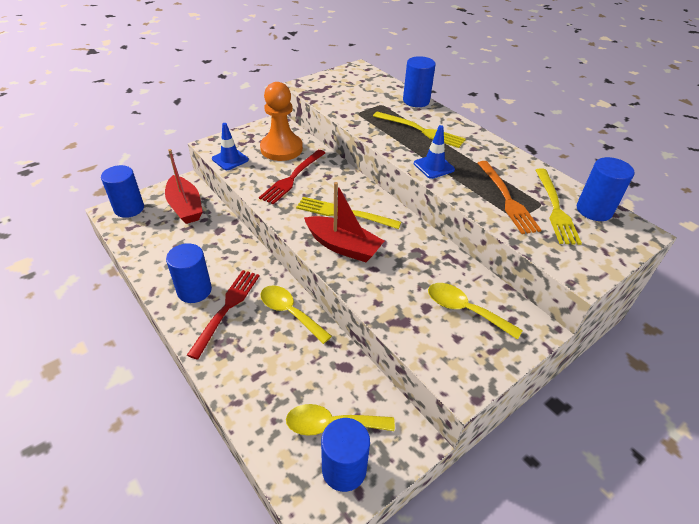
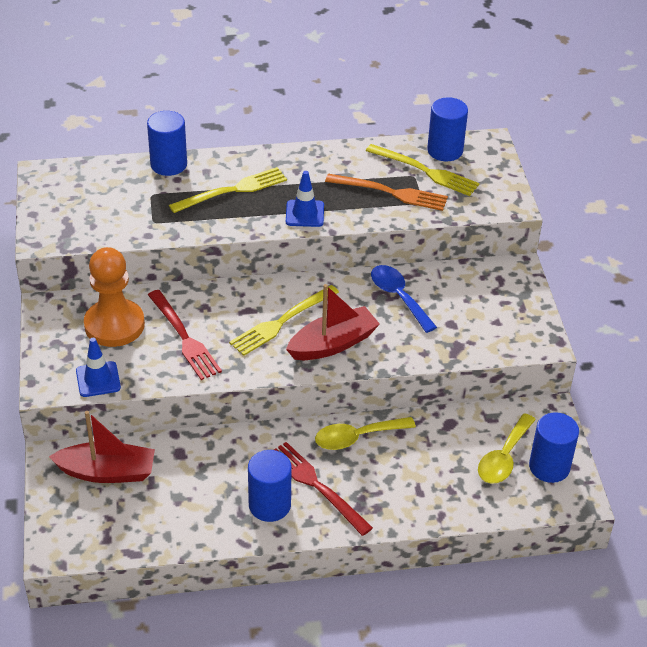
camera: 60 degrees left, 0 degrees up
(129, 208) = (64, 530): blue cylinder -> none
(426, 263) = (398, 297): none -> blue spoon
(464, 310) = (470, 301): yellow spoon -> none

